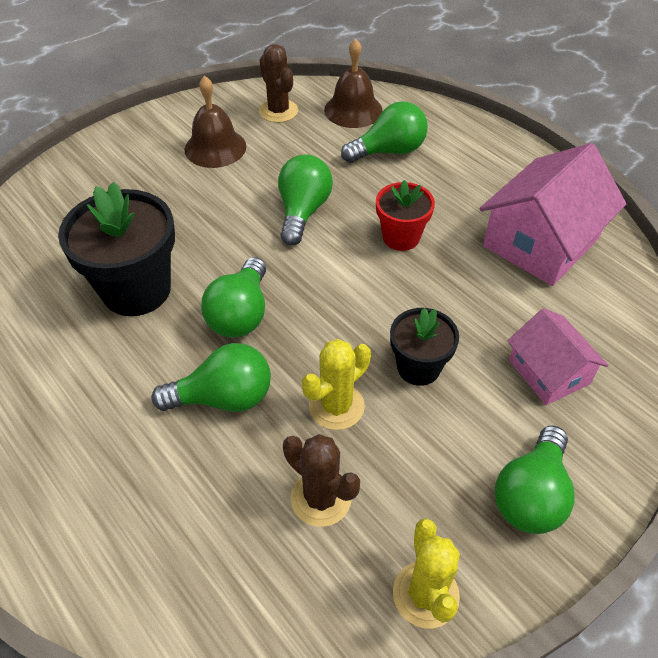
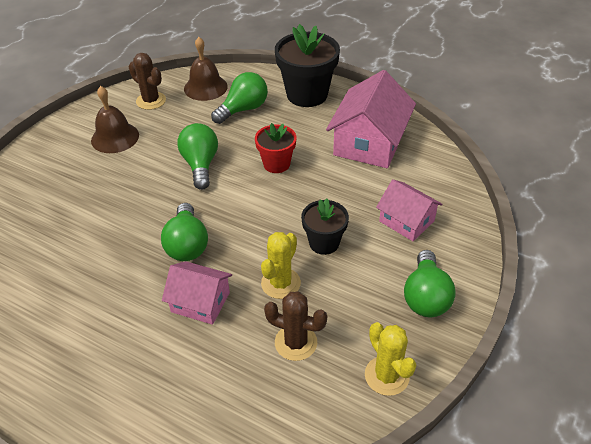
camera: 20 degrees left, 5 degrees down
(136, 290) = (102, 250): black flower pot -> black flower pot (307, 94)
(223, 397) = (200, 302): green light bulb -> pink house

